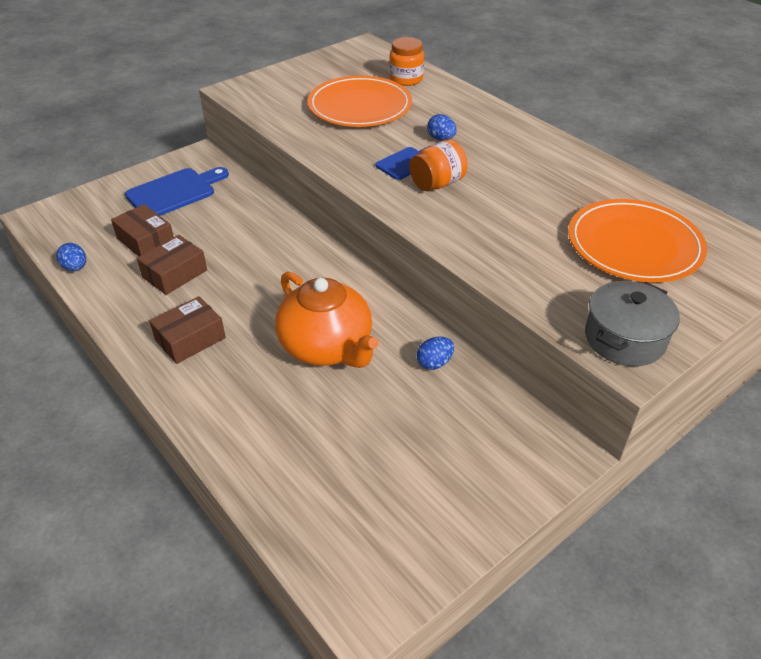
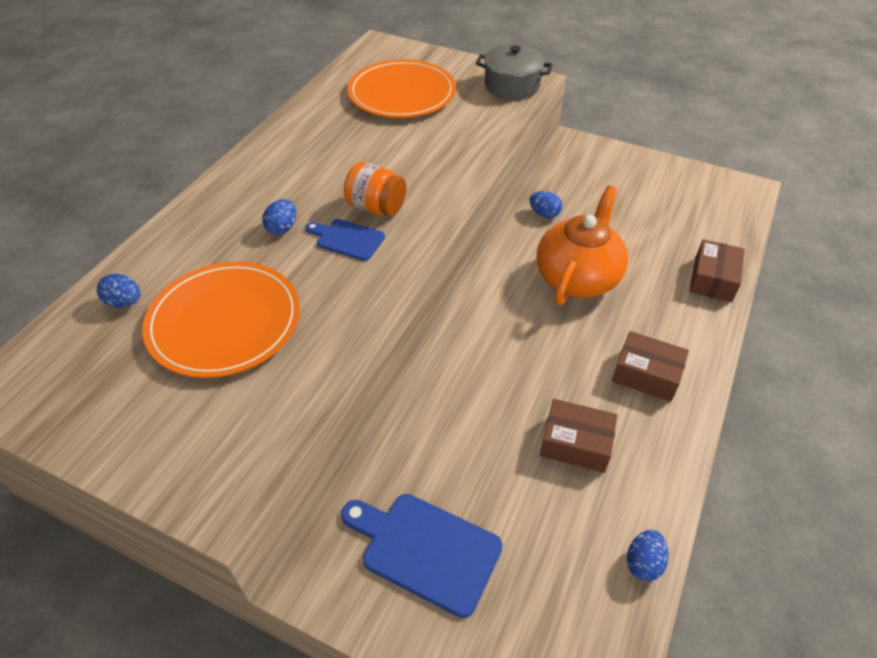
camera: 115 degrees left, 5 degrees up
(145, 241) = (544, 514): brown box -> brown box (713, 279)
(406, 79) = (125, 302): orange jar -> blue egg

